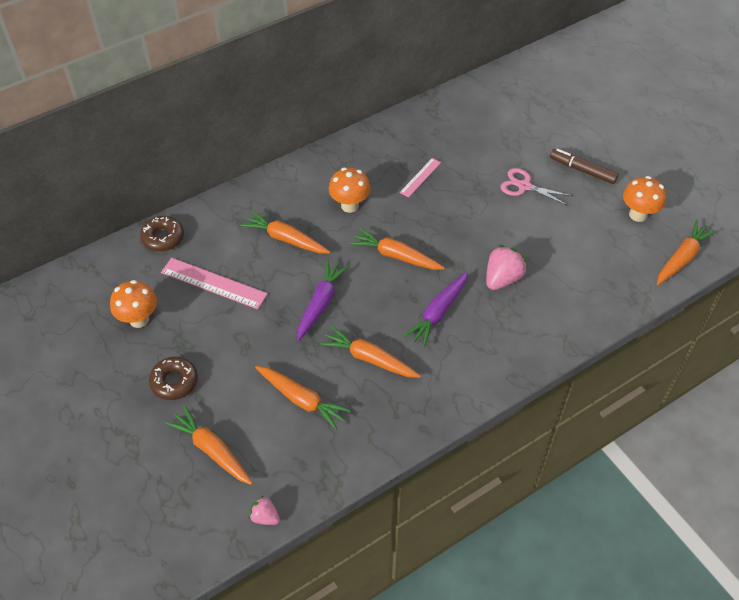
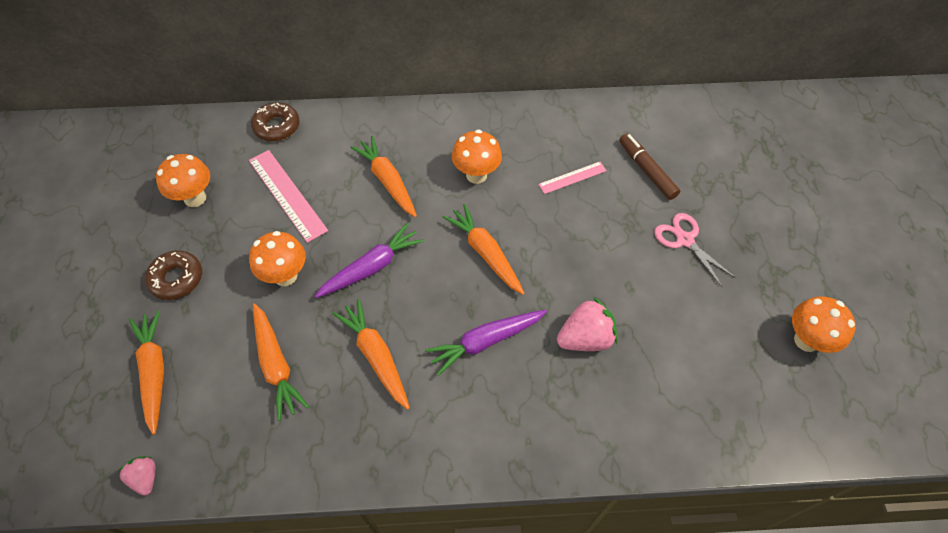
camera: 30 degrees right, 5 degrees up
(260, 339) = (285, 276): none -> orange mushroom
(582, 170) = (769, 253): brown marker -> brown marker (646, 170)
(682, 258) = (831, 426): orange carrot -> none

